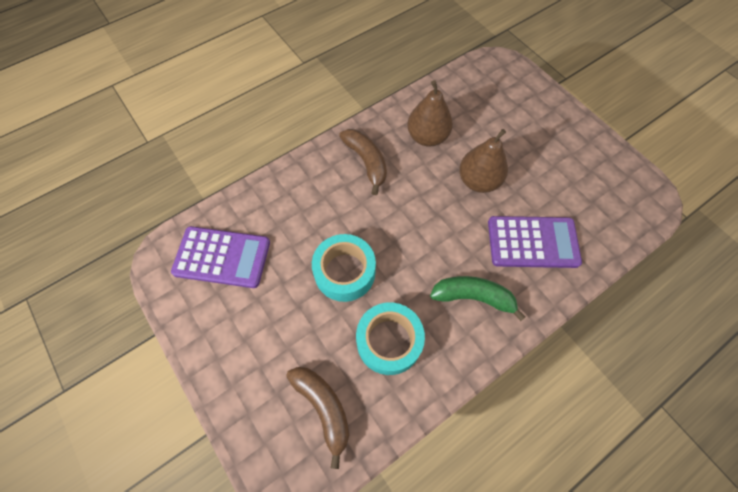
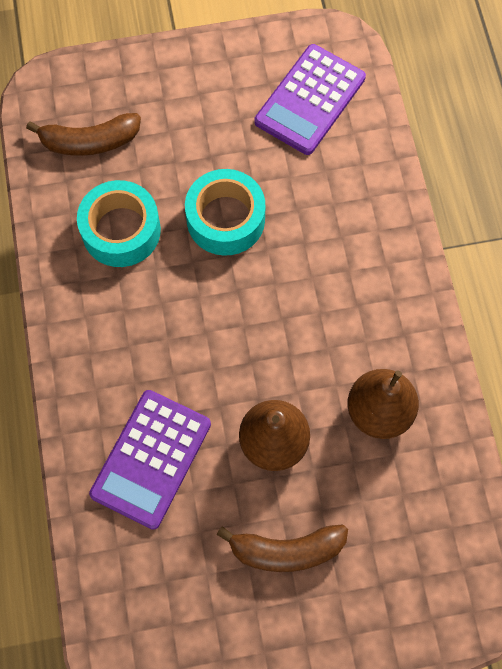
camera: 115 degrees right, 5 degrees up
(366, 162) = (372, 310): brown banana -> brown banana (286, 550)
(473, 297) = (121, 345): green banana -> none

